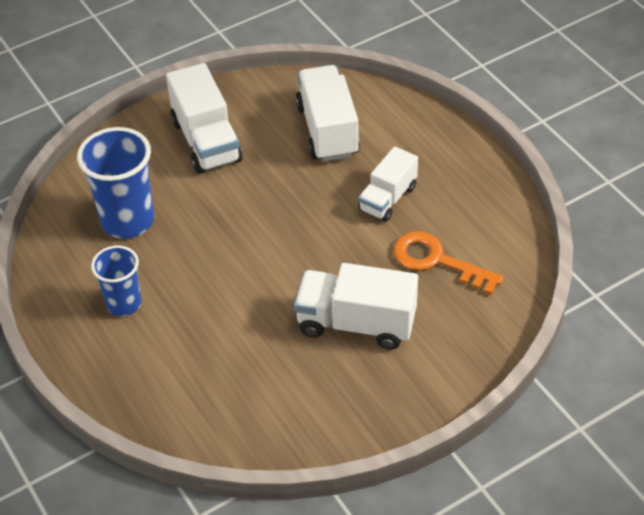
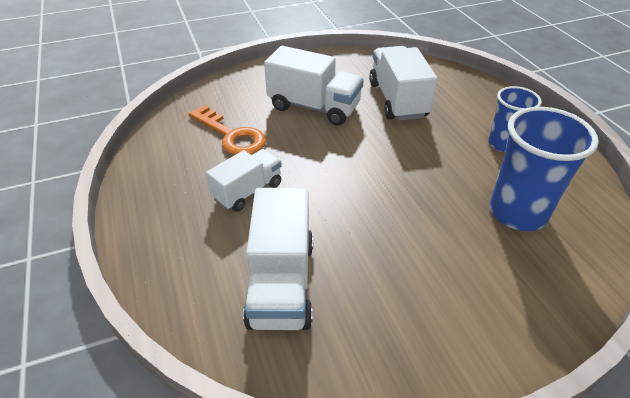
camera: 170 degrees left, 5 degrees down
(206, 141) = (437, 296): white truck -> white truck (397, 100)

